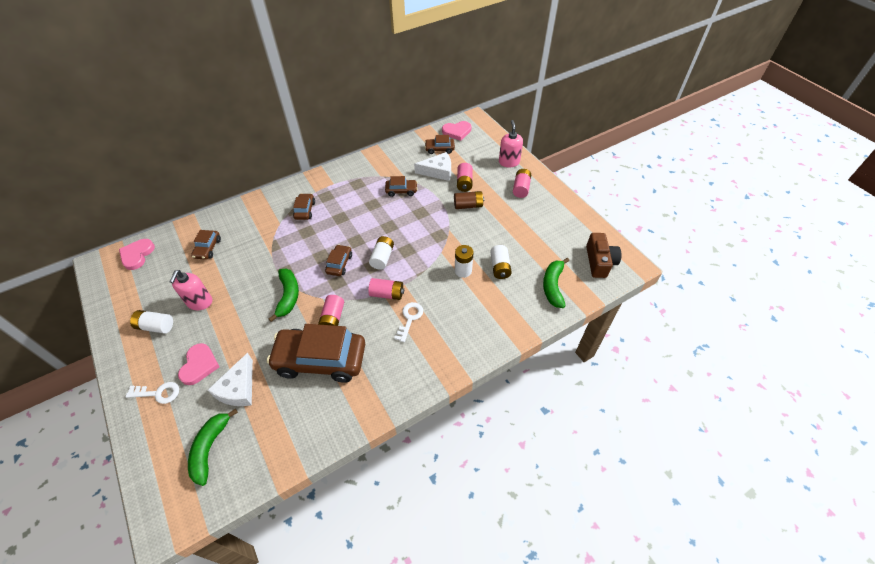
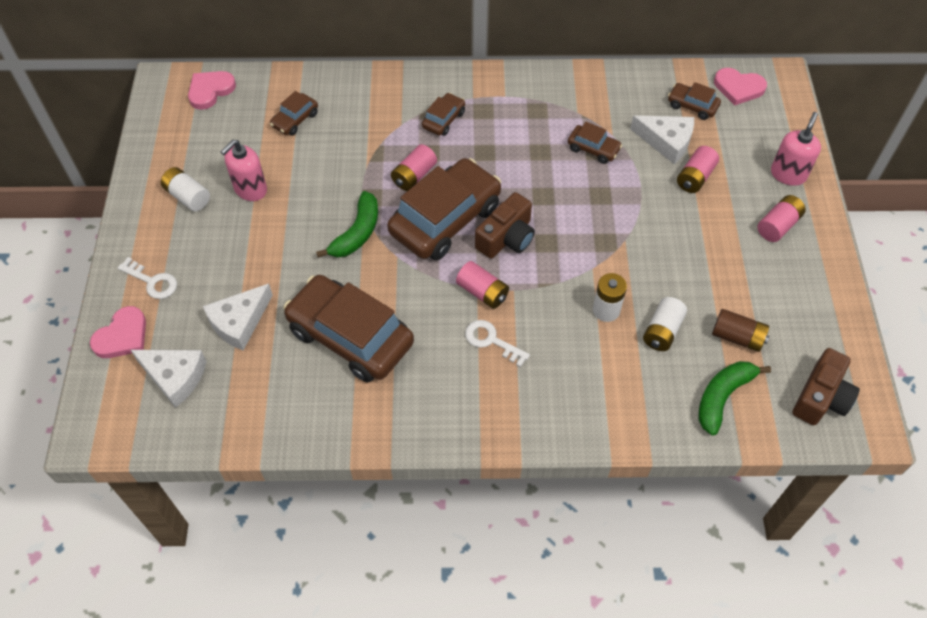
camera: 30 degrees right, 5 degrees up
(199, 365) = (211, 271): pink heart -> pink heart (122, 336)
(210, 448) = (175, 377): green banana -> white cheese
(333, 318) = (395, 290): pink battery -> pink battery (414, 176)
(339, 264) = (445, 219): brown car -> brown car, size x2.18
(382, 258) = (506, 238): white battery -> brown camera
(409, 319) = (491, 341): white key -> white key turned 105 degrees counterclockwise
(468, 205) = (677, 216): brown battery -> brown battery (737, 337)

